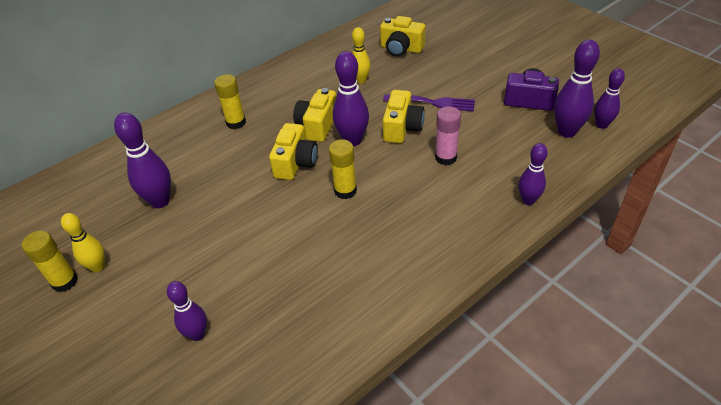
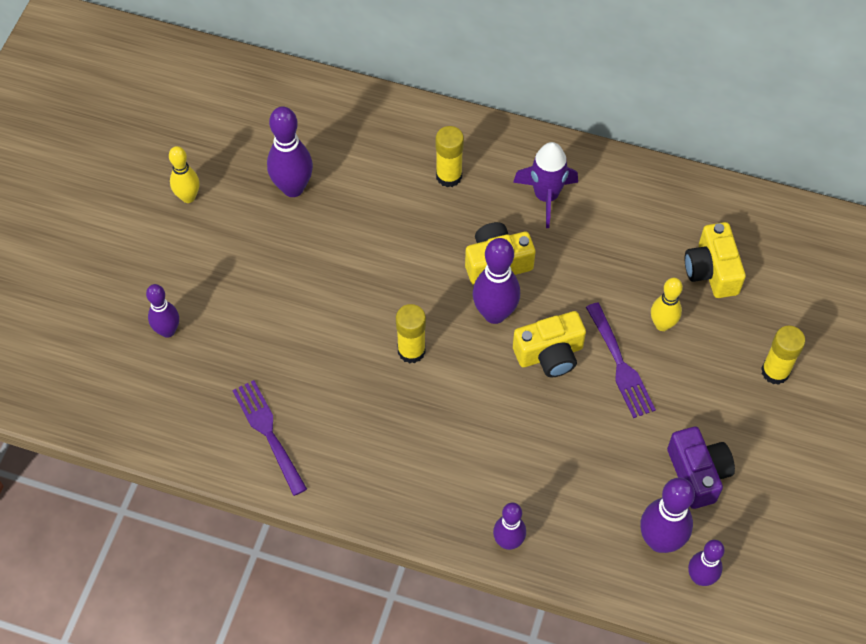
camera: 55 degrees right, 15 degrees up
(64, 281) = (158, 183): yellow glue stick -> yellow glue stick (775, 372)
(293, 89) = (546, 196): none -> purple rocket
(295, 163) = (423, 277): yellow camera -> none
(345, 303) = (268, 433): none -> purple fork
(361, 80) = (612, 261): yellow bowling pin -> yellow bowling pin (662, 324)
(445, 157) = (527, 426): pink glue stick -> none

